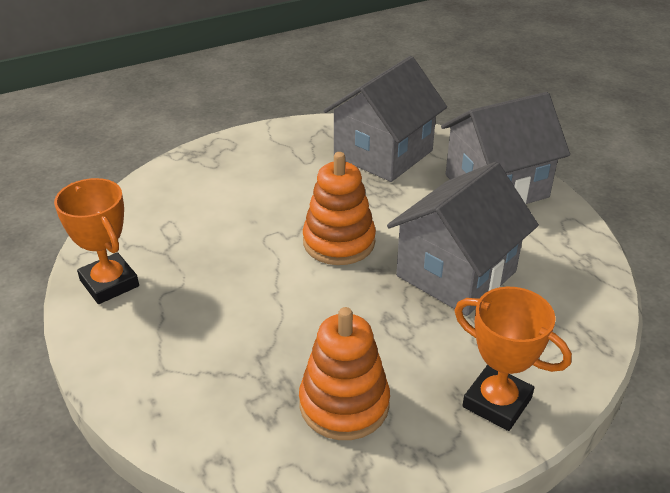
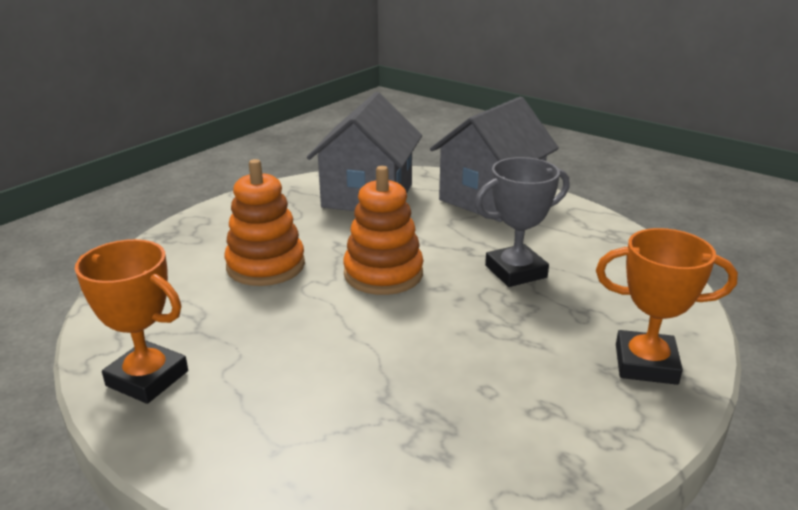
camera: 25 degrees left, 10 degrees down
(344, 404) = (508, 413): orange stacking toy -> orange stacking toy (266, 266)
(456, 273) = (515, 271): grey house -> grey trophy

